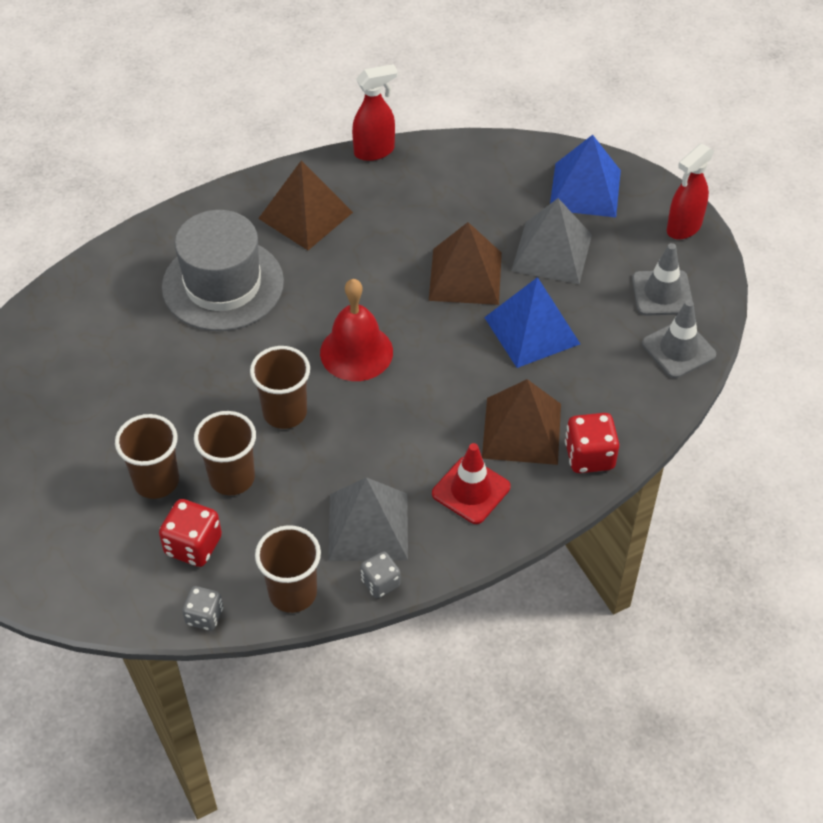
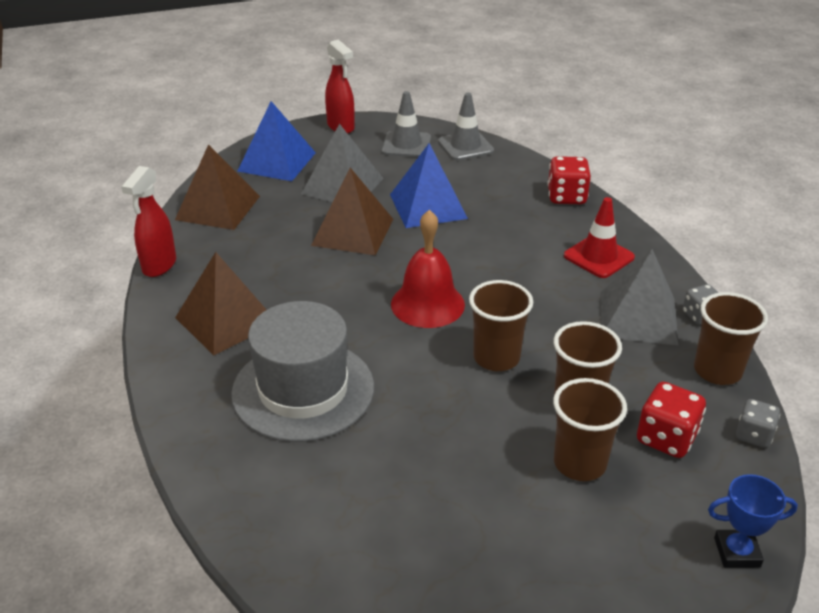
camera: 80 degrees left, 15 degrees down
(67, 591) = (737, 552): none -> blue trophy
(375, 151) = (159, 266): red spray bottle -> red spray bottle turned 150 degrees counterclockwise
(521, 431) = (537, 224): brown pyramid -> brown pyramid (218, 208)

